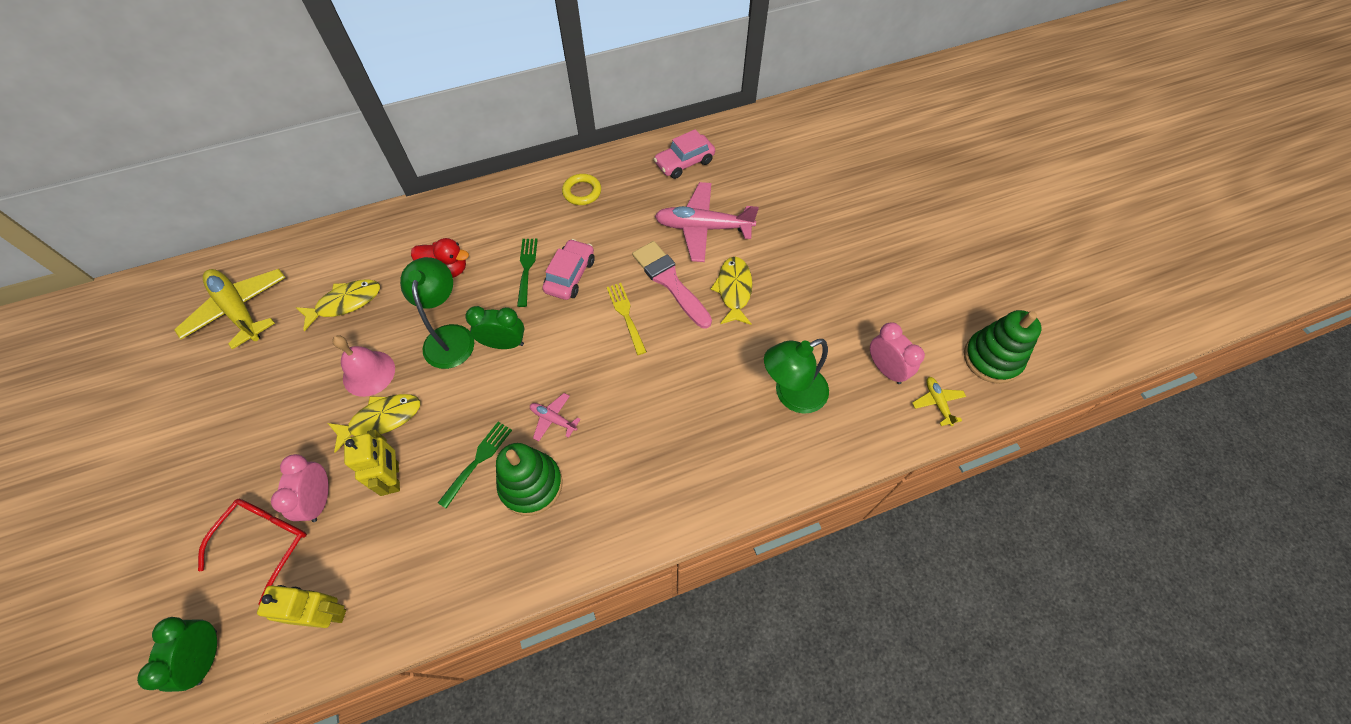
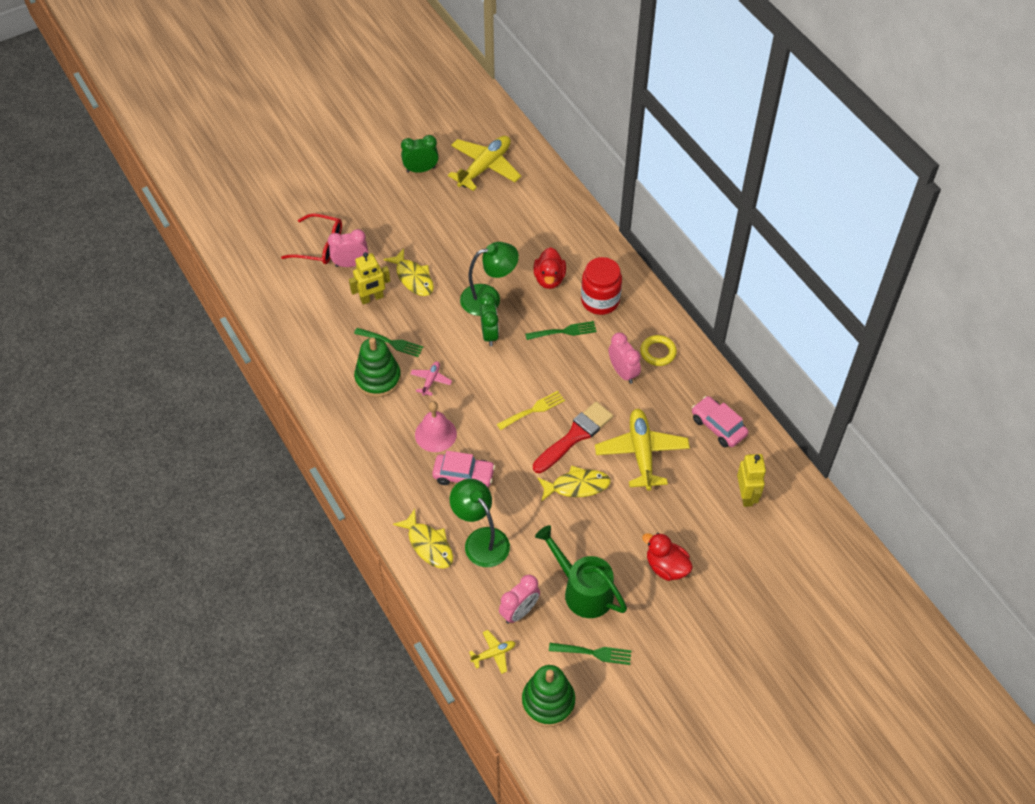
camera: 80 degrees right, 5 degrees down
(207, 657) = (250, 244): green clock -> green clock (421, 169)
(327, 613) = (280, 292): yellow robot -> yellow robot (746, 495)
(345, 303) = (505, 226): yellow fish -> yellow fish (428, 545)
(369, 373) = (448, 259): pink bell -> pink bell (435, 434)
(496, 229) = (600, 300): none -> red jar
(570, 275) = (564, 363): pink car -> pink car (463, 475)
(598, 225) = (623, 372): none -> pink clock
(669, 281) = (575, 436): pink brush -> red brush
(703, 228) = (641, 453): pink plane -> yellow plane
(838, 232) = (666, 567): none -> red duck
(861, 306) = (582, 590): none -> green watering can
(934, 308) = (594, 653): none -> green fork

